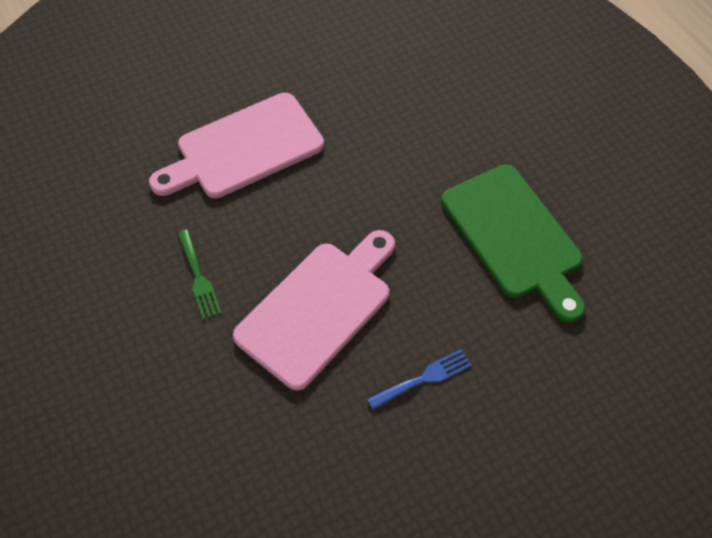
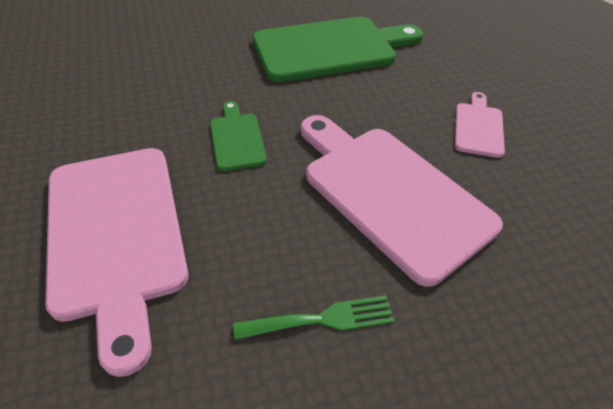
camera: 80 degrees left, 10 degrees down
(354, 191) = (236, 139): none -> green cutting board
(424, 378) = (478, 127): blue fork -> pink cutting board

